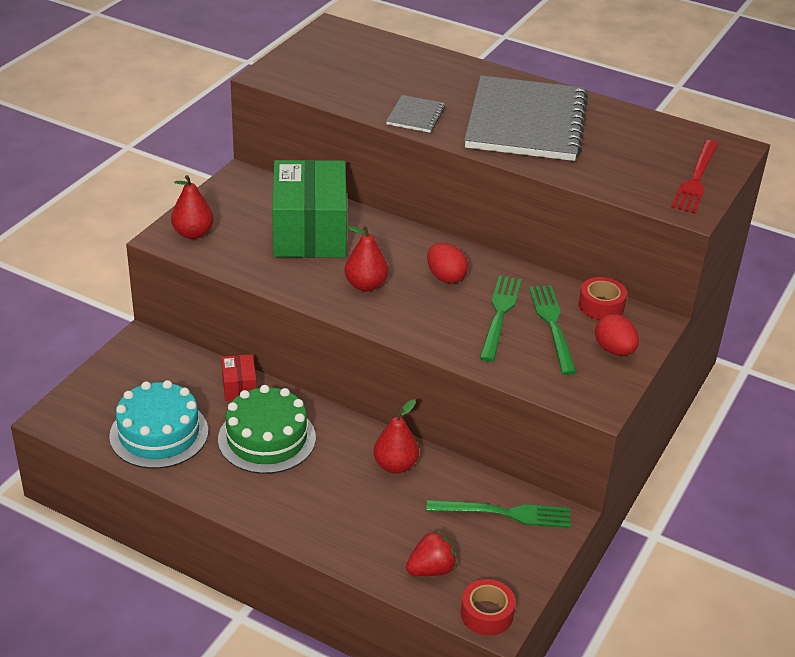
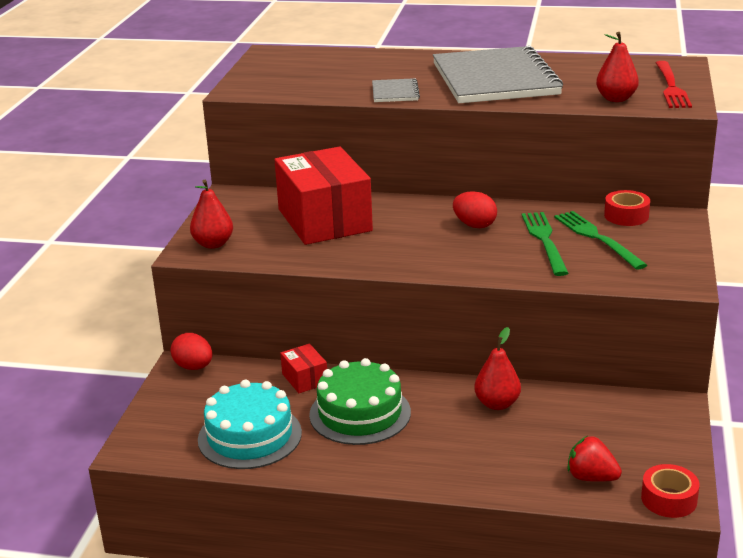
camera: 15 degrees left, 10 degrees down
(309, 232) = (324, 220): green box -> red box
(366, 285) = (407, 246): red pear -> red pear (616, 99)
(431, 569) = (591, 477): red strawberry -> red strawberry turned 105 degrees counterclockwise
(506, 513) = (625, 415): green fork -> none
(614, 350) = (664, 243): red egg -> red egg (194, 367)

